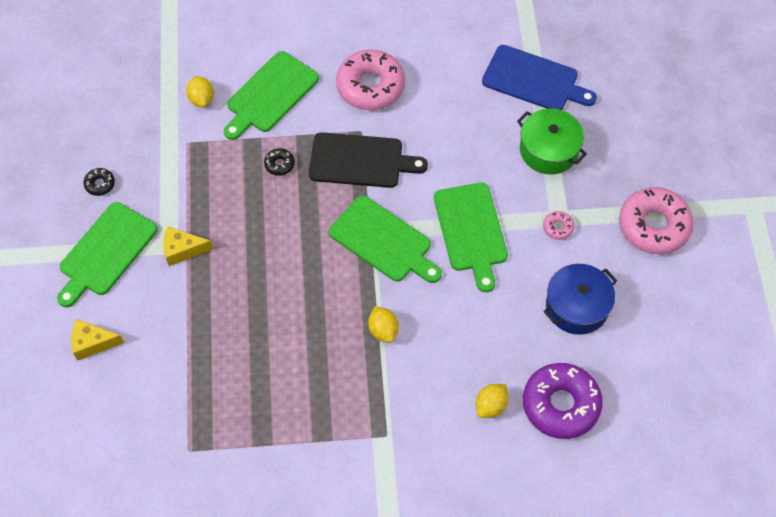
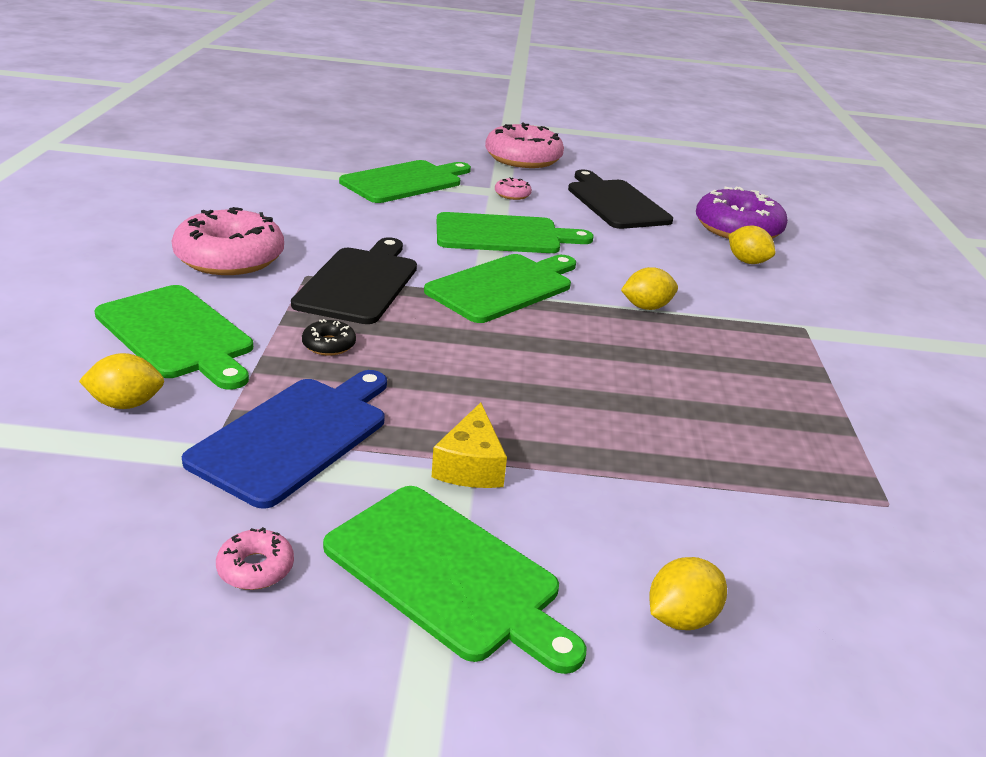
camera: 85 degrees left, 30 degrees down
(92, 343) = (681, 617): yellow cheese -> yellow lemon
(100, 184) = (255, 568): black donut -> pink donut
(534, 80) = (300, 172): blue cutting board -> blue cutting board (295, 436)
(549, 150) = (405, 182): green pot -> green cutting board
(577, 306) = (616, 203): blue pot -> black cutting board

